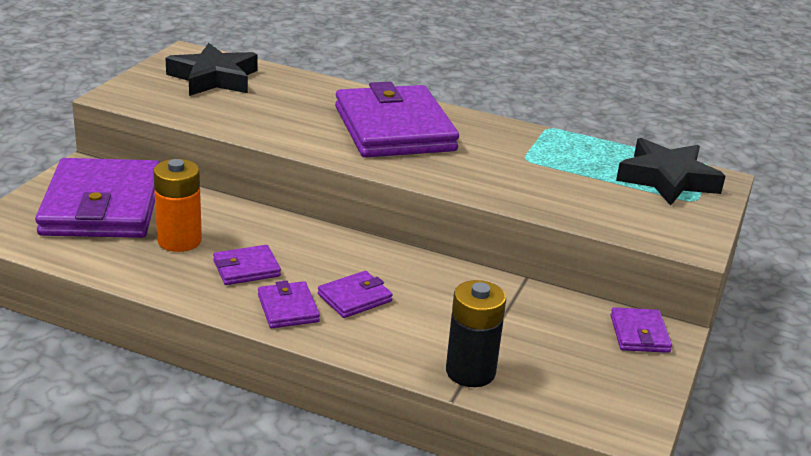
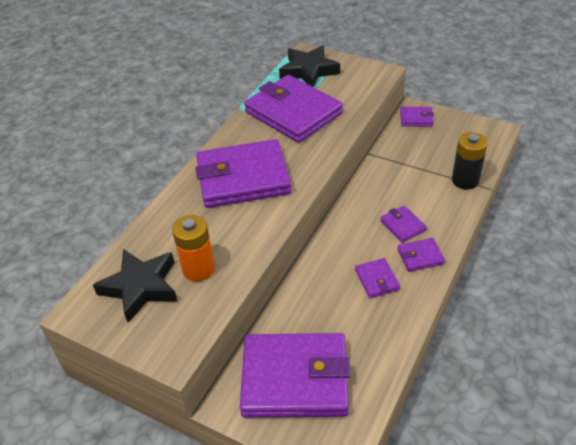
camera: 80 degrees left, 15 degrees up
(179, 241) = (344, 321): orange battery -> orange battery (198, 269)
(547, 164) = (293, 113): none -> purple wallet

